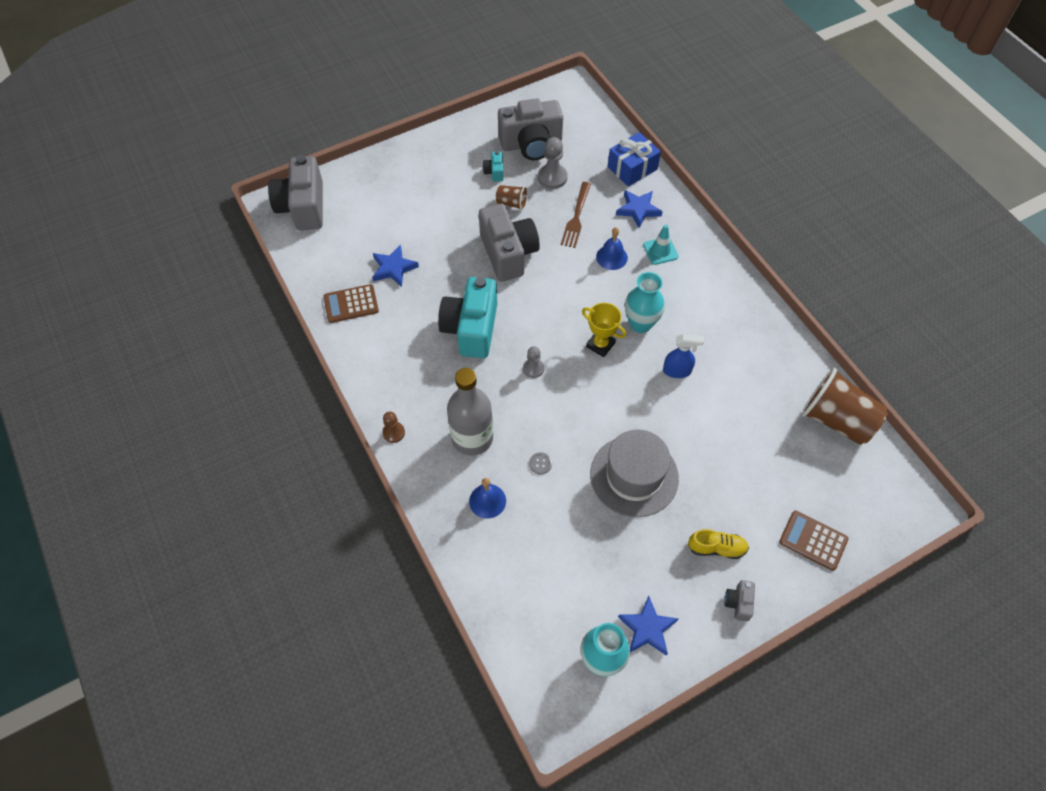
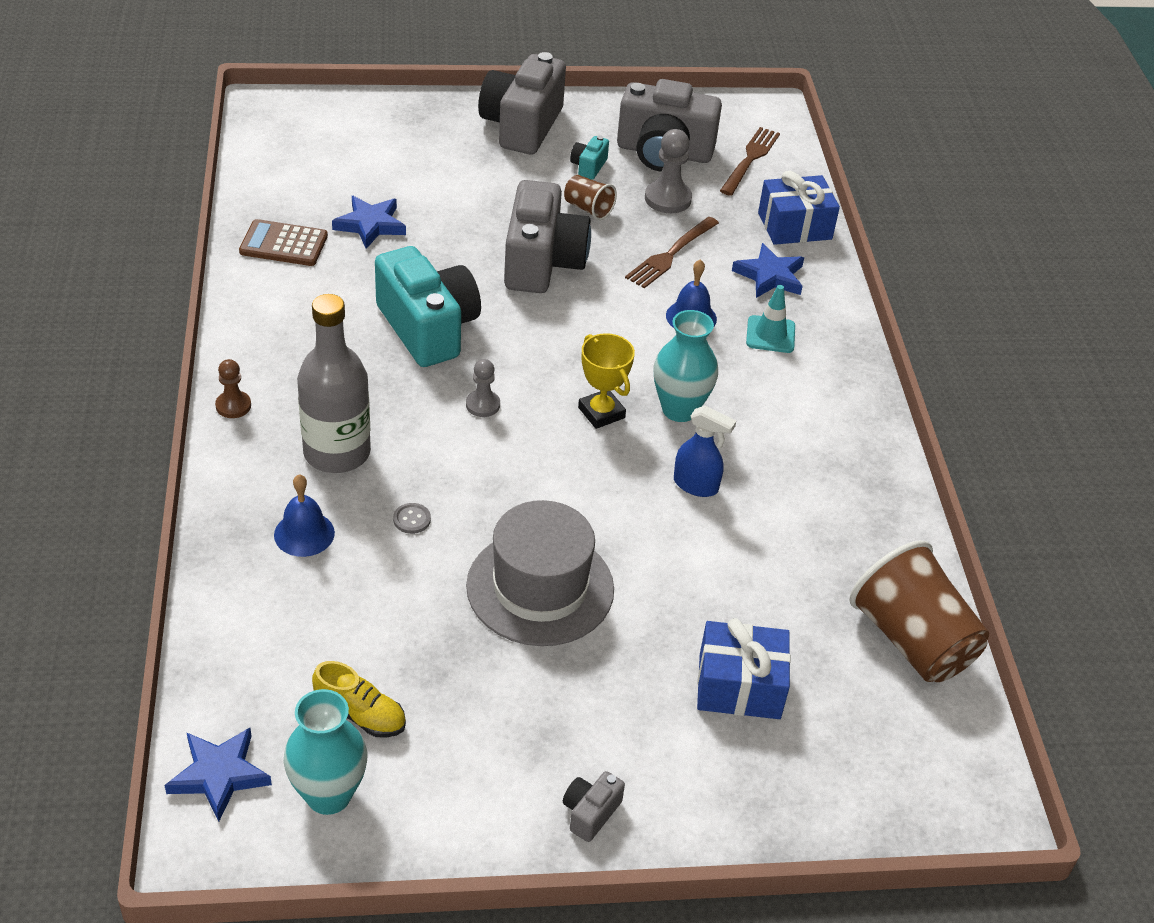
camera: 20 degrees right, 15 degrees down
(303, 207) = (299, 120): grey camera -> grey camera (522, 126)
(471, 328) = (428, 328): turquoise camera -> turquoise camera turned 120 degrees clockwise
(582, 129) = (750, 159): none -> brown fork
(647, 628) = (425, 785): blue star -> blue star (219, 775)
(716, 548) = (605, 728): yellow shoe -> yellow shoe (360, 714)
(768, 489) = (739, 686): none -> blue gift
(813, 540) = (767, 781): brown calculator -> none

